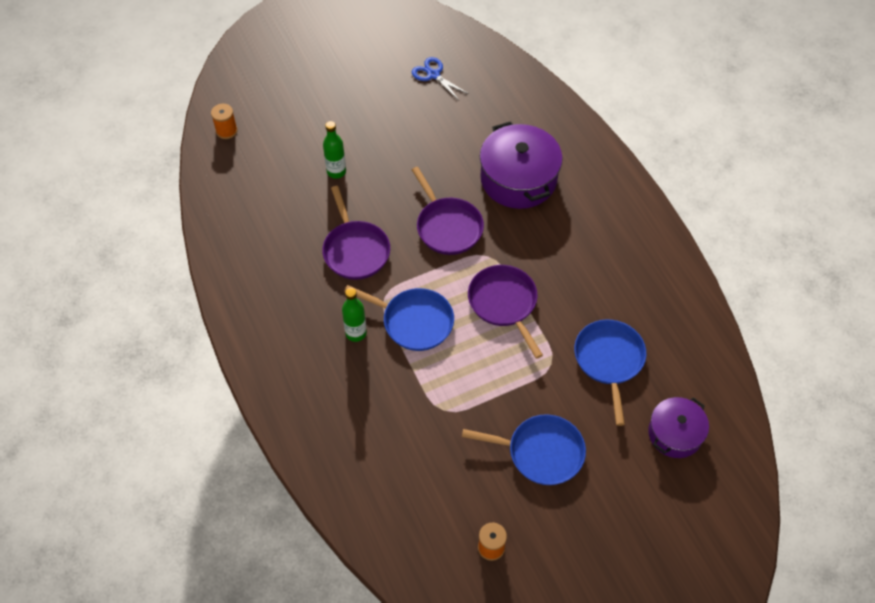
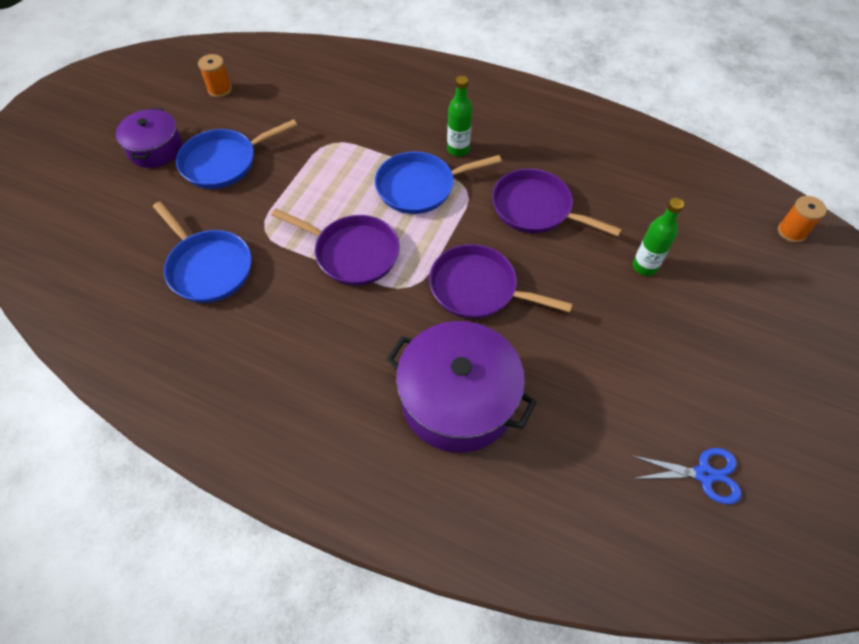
camera: 140 degrees right, 0 degrees up
(675, 434) = (104, 244): purple pot -> purple pot (155, 149)

